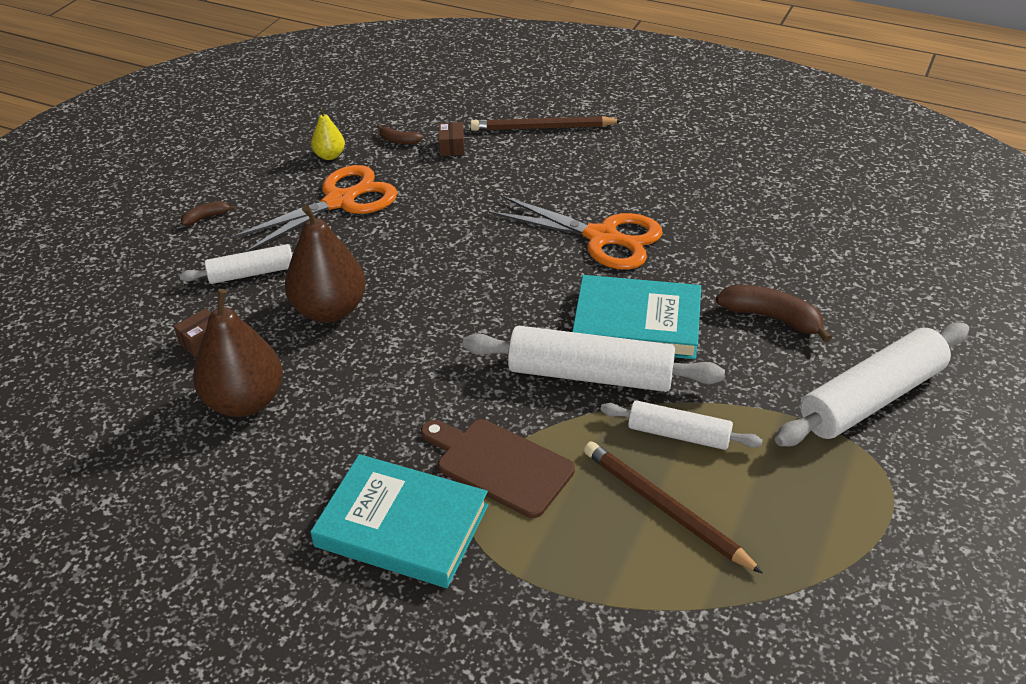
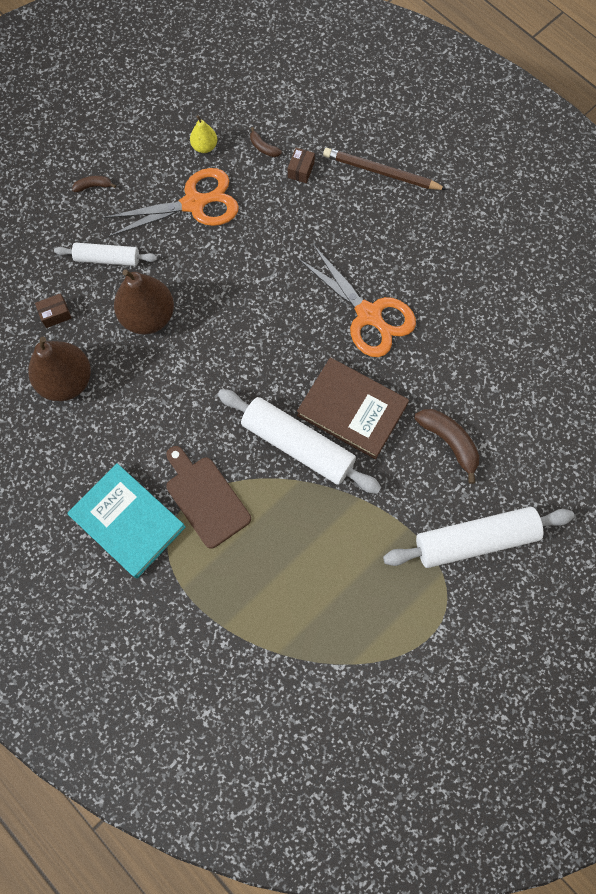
camera: 20 degrees right, 30 degrees up
(636, 323) = (352, 410): turquoise book -> brown book
(665, 509) = (292, 573): brown pencil -> none
(678, 434) = (330, 519): white rolling pin -> none

